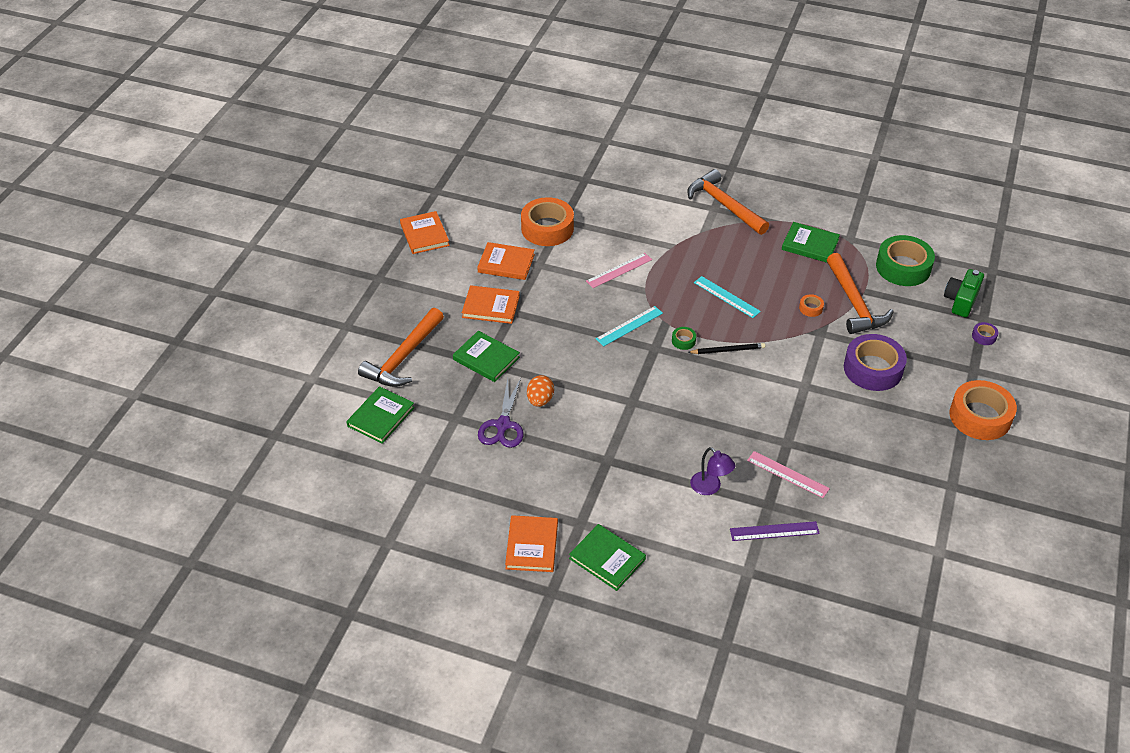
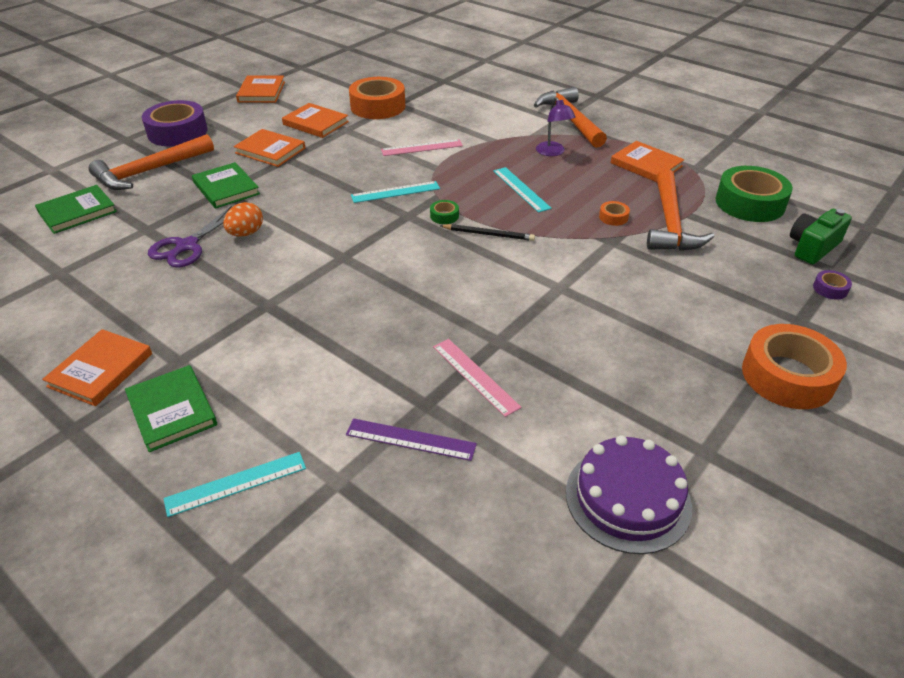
camera: 20 degrees right, 5 degrees down
(687, 592) = (236, 483): none -> turquoise ruler
(710, 488) = (364, 365): purple lamp -> purple lamp (553, 152)
(810, 244) = (646, 165): green book -> orange book
(873, 369) = (659, 290): purple tape -> purple tape (177, 132)
(920, 529) = (628, 498): none -> purple cake

